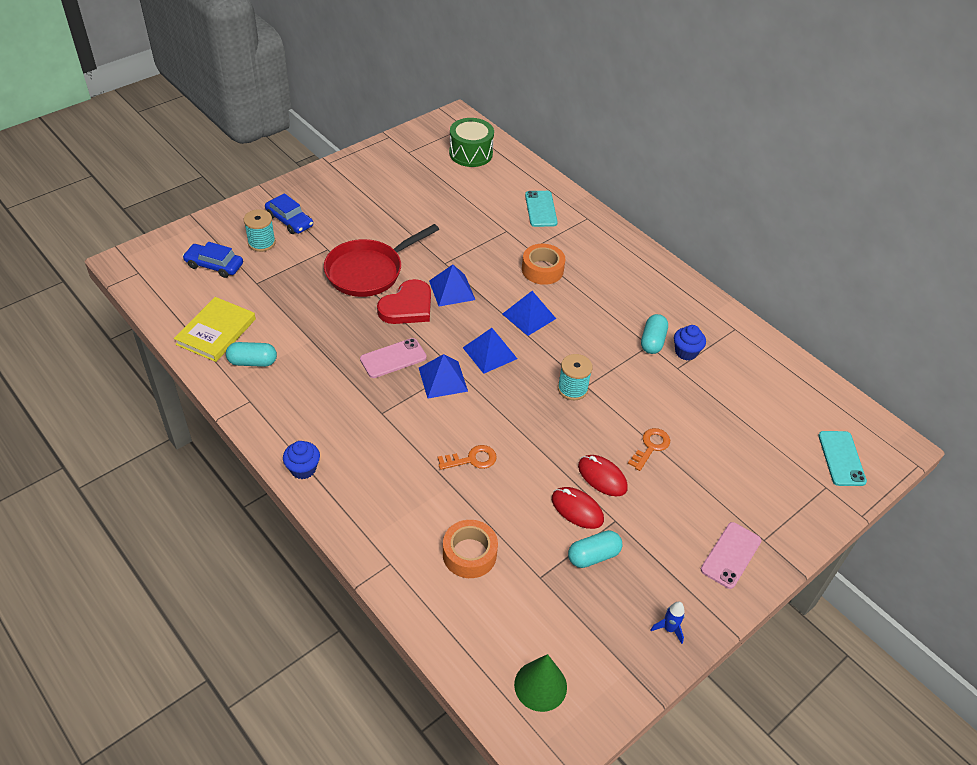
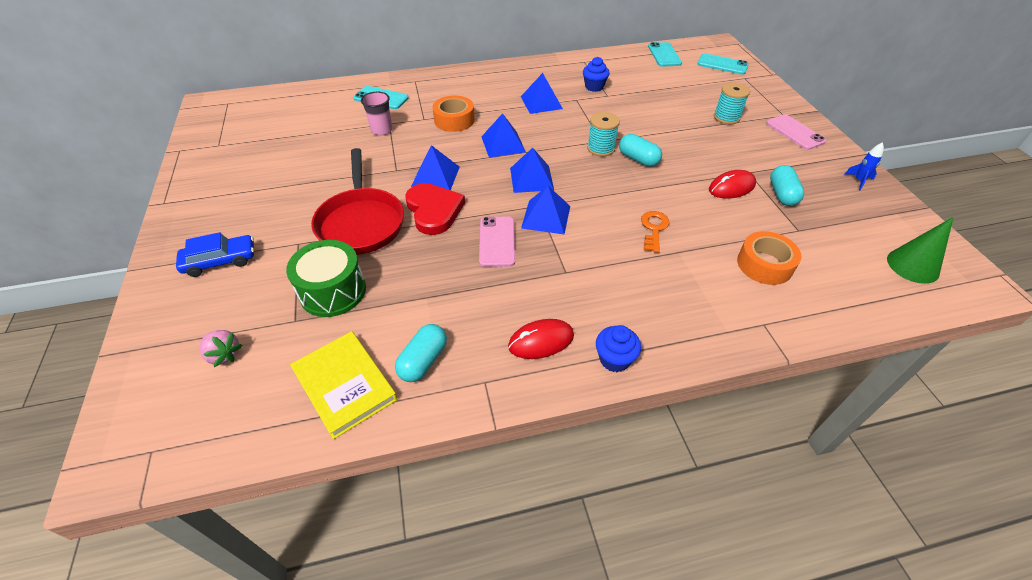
camera: 60 degrees left, 0 degrees up
(214, 265) = (224, 354): blue car -> pink strawberry
(261, 243) = (231, 296): turquoise spool -> turquoise spool (726, 117)
(471, 153) = (267, 111): green drum -> green drum (333, 291)
(493, 231) = (381, 130): none -> pink cup
(602, 477) = (702, 164): red mouse -> red mouse (541, 341)
(621, 320) = (541, 102): none -> blue pyramid
(651, 447) = (680, 132): orange key -> none
(652, 341) = (573, 96): turquoise capsule -> turquoise capsule (638, 159)
(815, 396) = (664, 55): none -> turquoise phone

